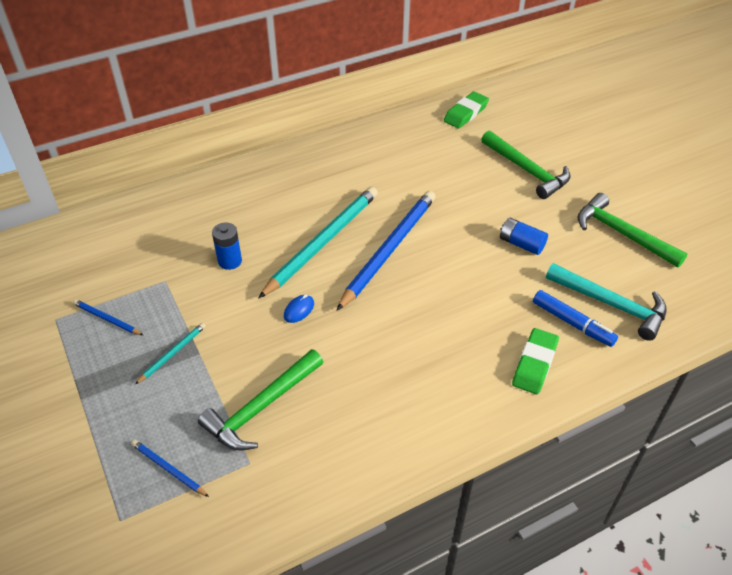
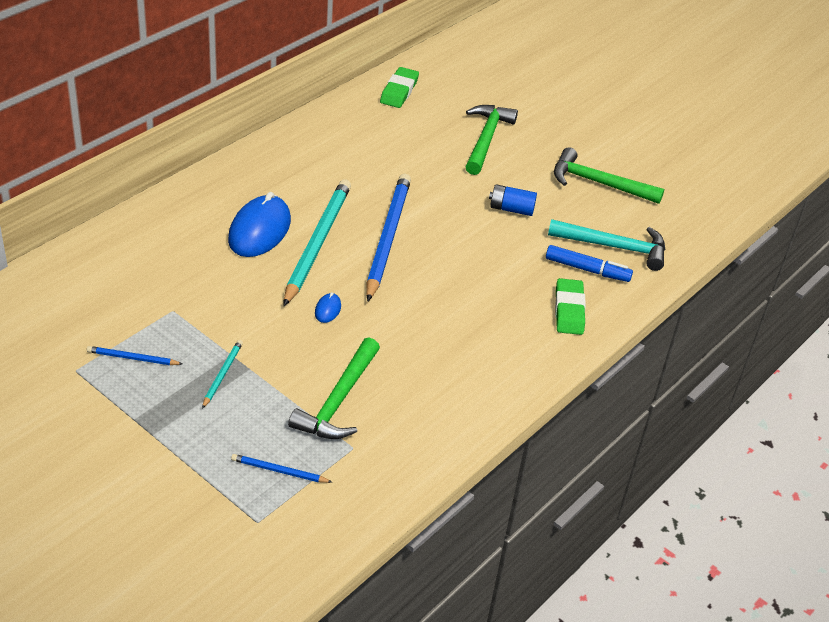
camera: 25 degrees left, 5 degrees down
(230, 261) = (231, 279): blue battery -> none
(278, 220) = (259, 230): none -> blue mouse
(527, 171) = (486, 139): green hammer -> green hammer turned 105 degrees counterclockwise

